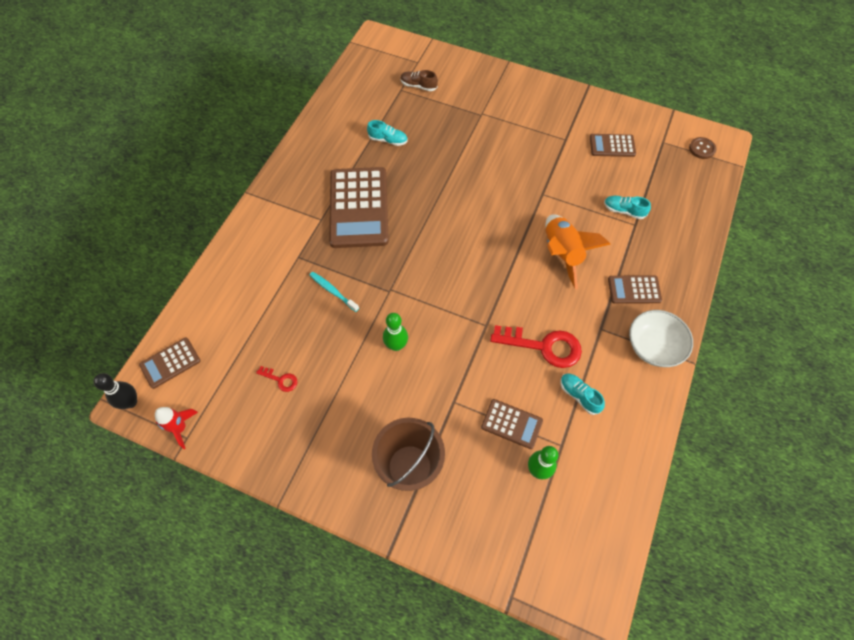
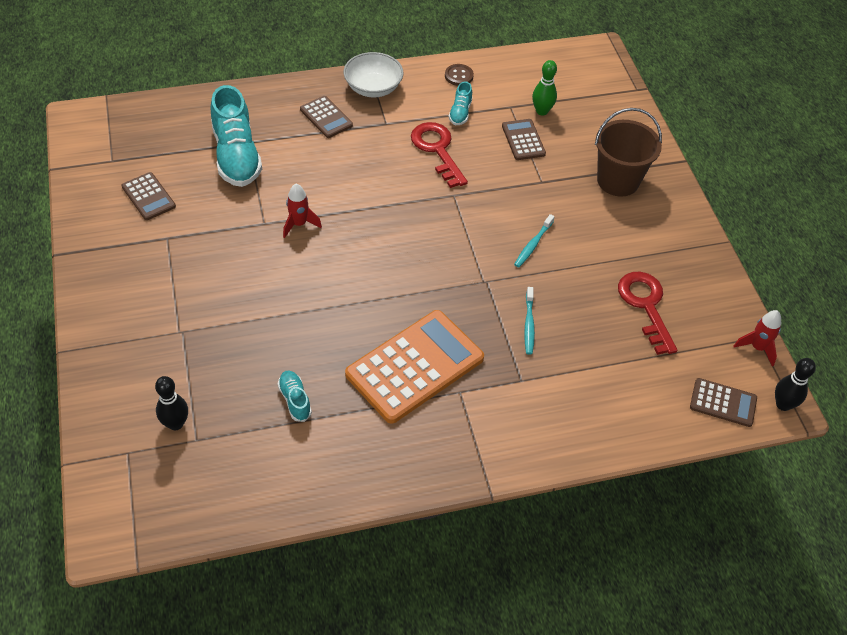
camera: 130 degrees left, 10 degrees down
(281, 380) = (645, 306): red key -> red key, size x2.12
(359, 208) = (414, 366): brown calculator -> orange calculator
(396, 345) = (533, 245): green bowling pin -> turquoise toothbrush
(418, 86) = (176, 423): brown shoe -> black bowling pin
(527, 212) = (299, 224): none -> red rocket
(562, 254) = (328, 178): orange rocket -> none
(624, 211) = (236, 155): turquoise shoe -> turquoise shoe, size x2.13
(701, 149) = (101, 129): brown button -> brown button (459, 76)

